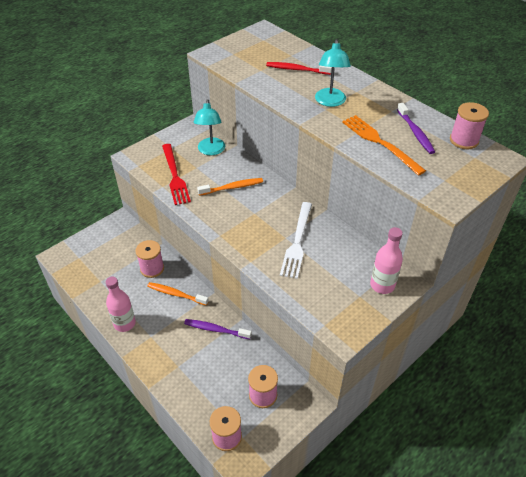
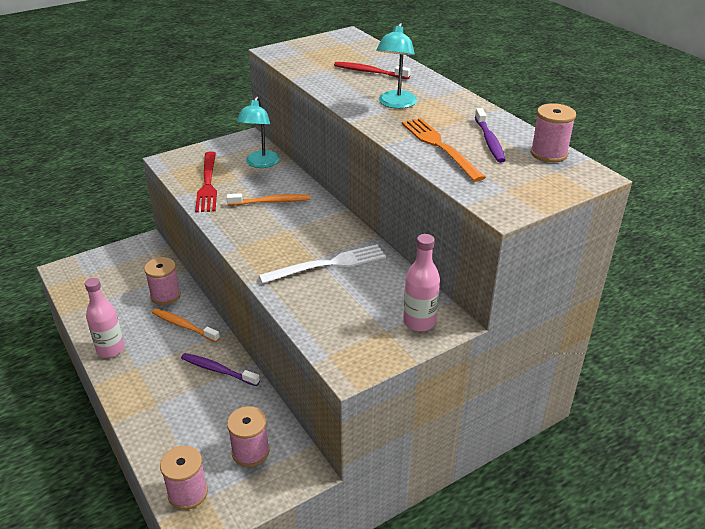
camera: 10 degrees right, 10 degrees down
(297, 242) = (328, 264): white fork -> white fork turned 135 degrees counterclockwise

